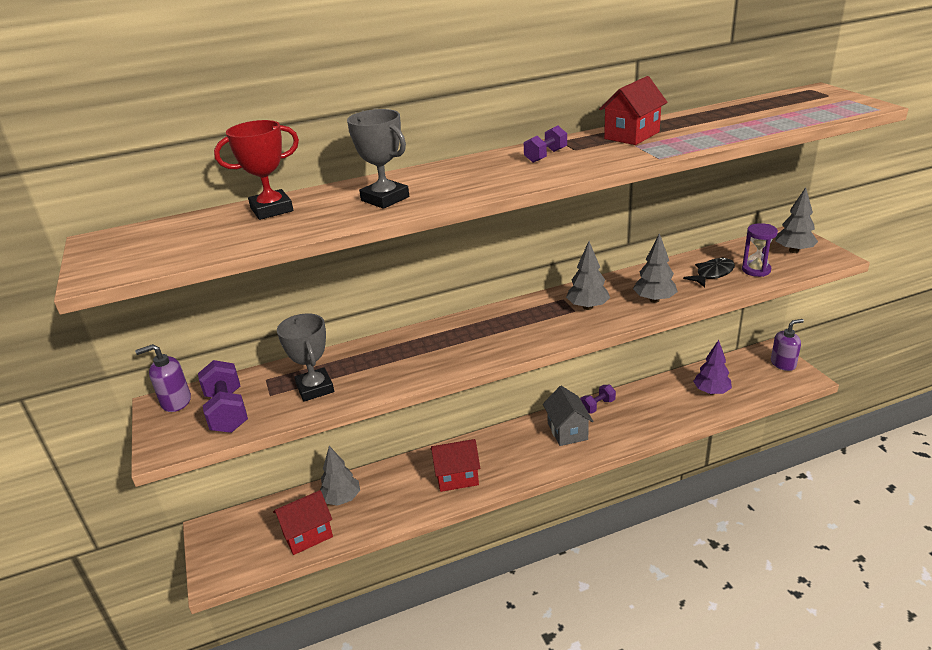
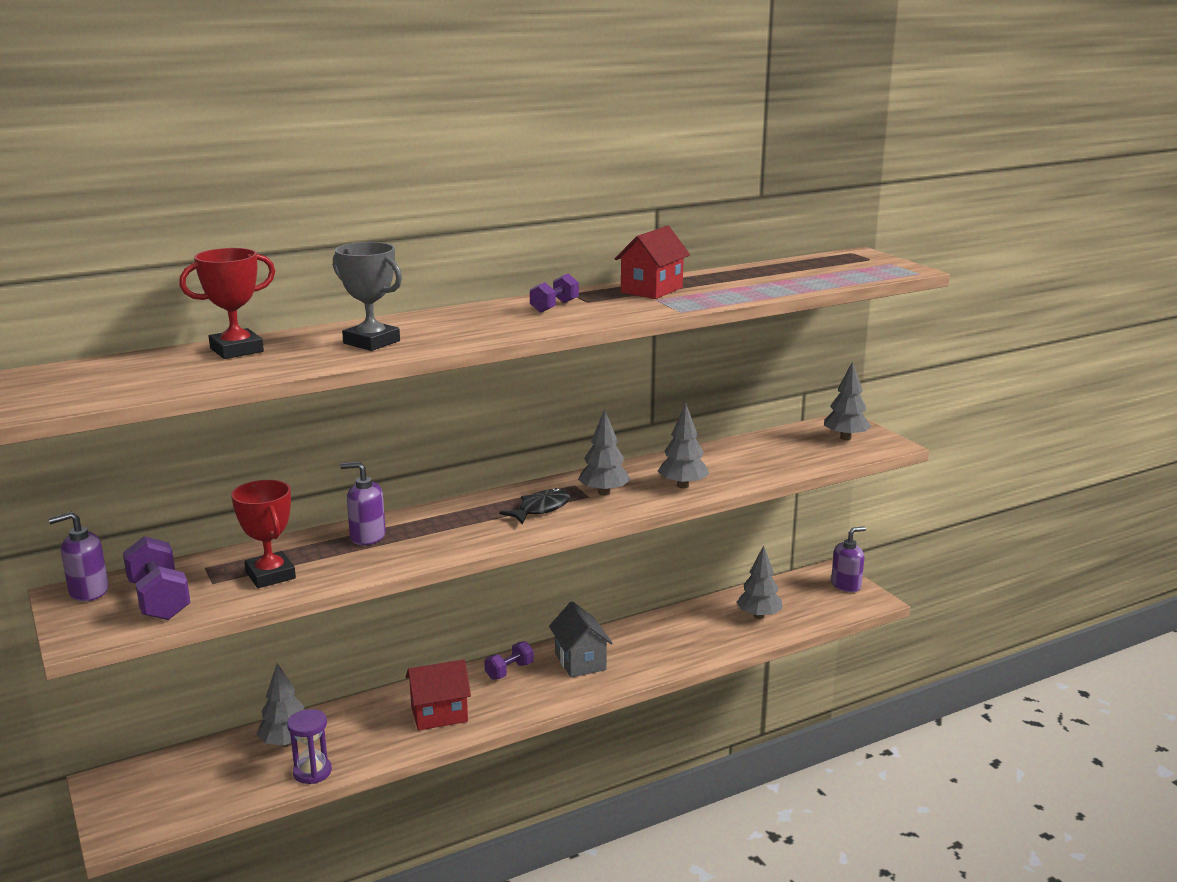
camera: 10 degrees left, 10 degrees down
(307, 534) = (243, 783): red house -> none
(315, 388) = (270, 575): grey trophy -> red trophy
(394, 350) = (367, 536): none -> purple soap dispenser
(597, 406) = (618, 633): purple dumbbell -> purple dumbbell (509, 671)
(711, 391) = (759, 616): purple tree -> grey tree
(712, 274) = (751, 460): black fish -> black fish (541, 509)
(756, 270) = (801, 456): purple hourglass -> purple hourglass (312, 772)

